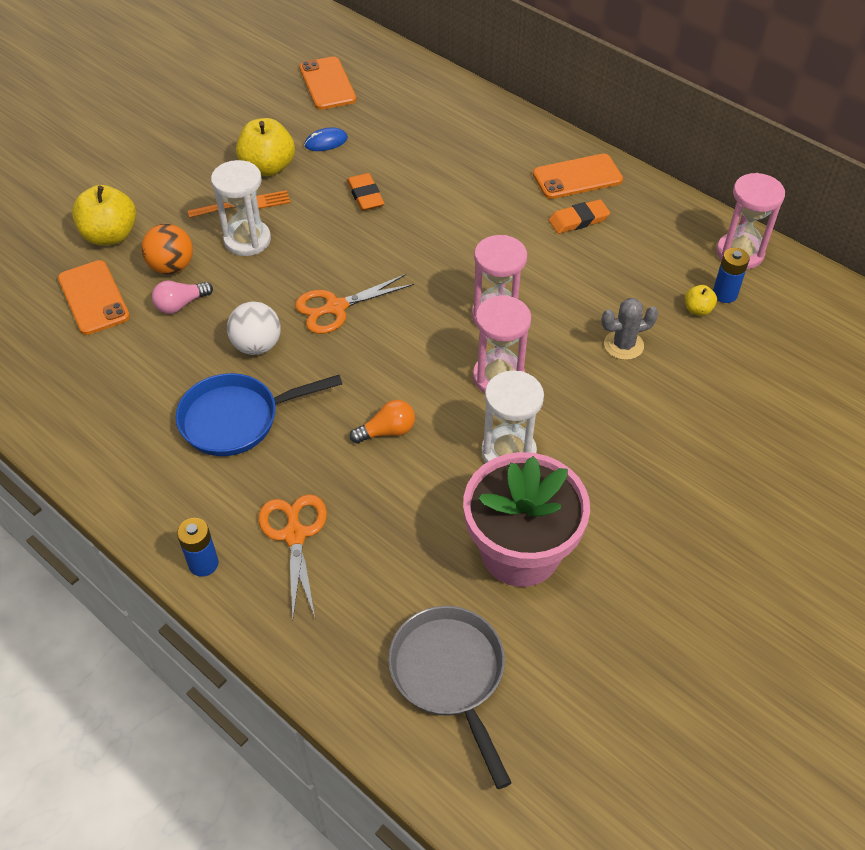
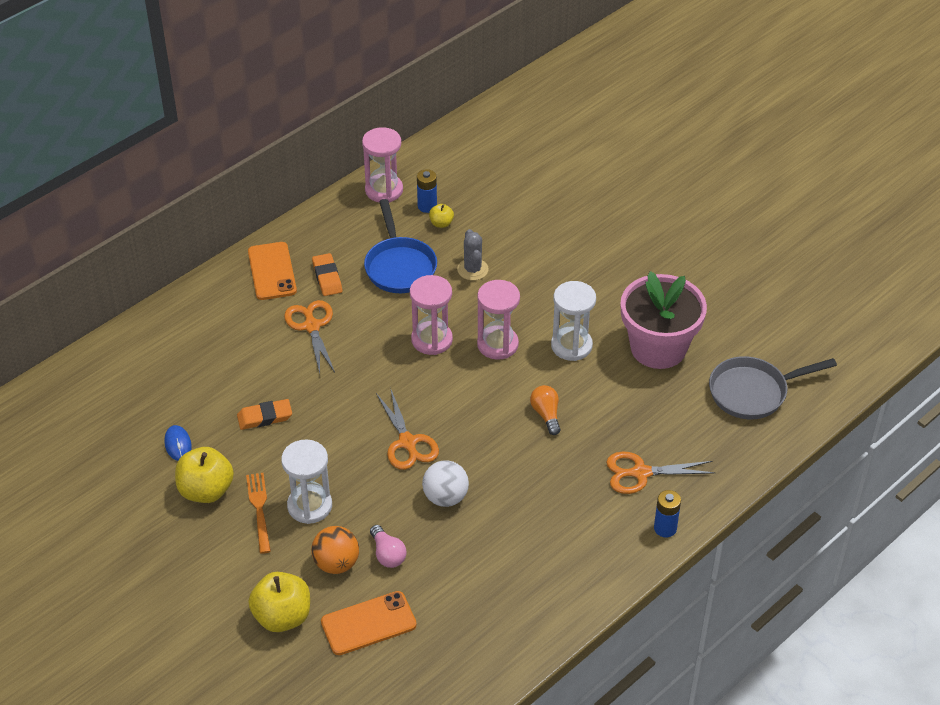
camera: 85 degrees left, 5 degrees down
(236, 419) = (526, 510): blue pan -> blue pan (399, 266)
(327, 84) = (82, 441): orange phone -> none
(500, 216) = (312, 326): none -> orange scissors

